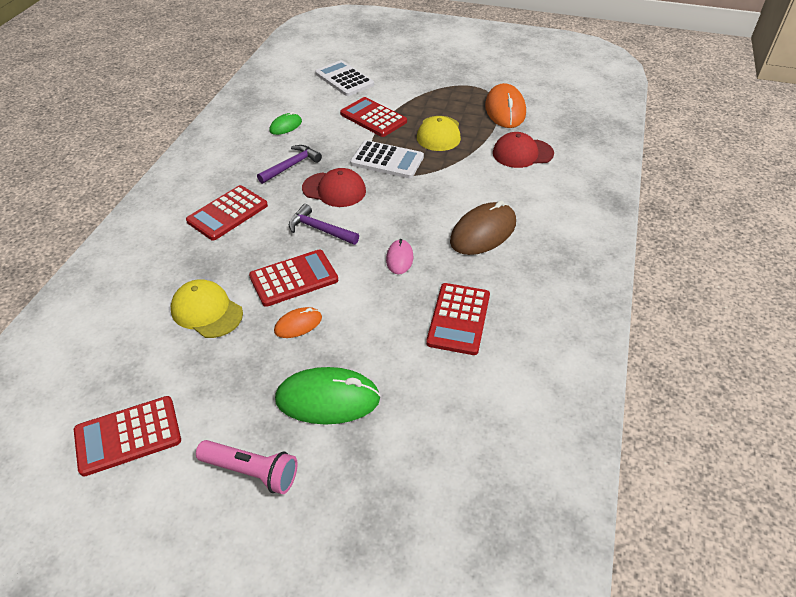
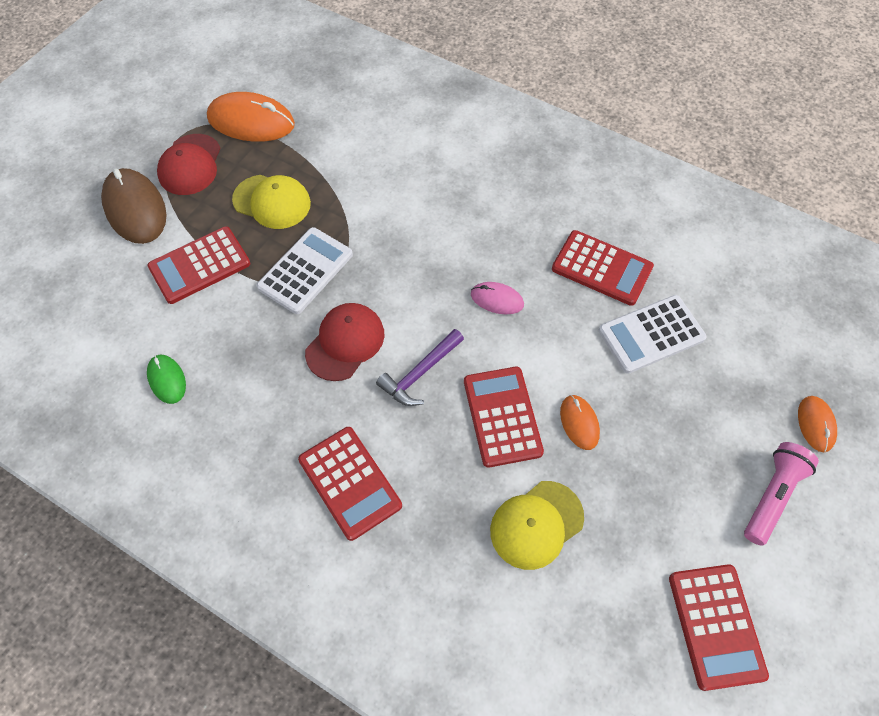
camera: 75 degrees left, 15 degrees up
(291, 166) = (271, 386): purple hammer -> none
(327, 399) = (689, 410): green mouse -> none
(336, 508) = (816, 424): none -> orange mouse
(344, 79) = (76, 281): white calculator -> white calculator (651, 334)
(483, 232) = (476, 210): brown mouse -> brown mouse (135, 209)
(522, 153) = (348, 133): red cap -> red cap (190, 165)

